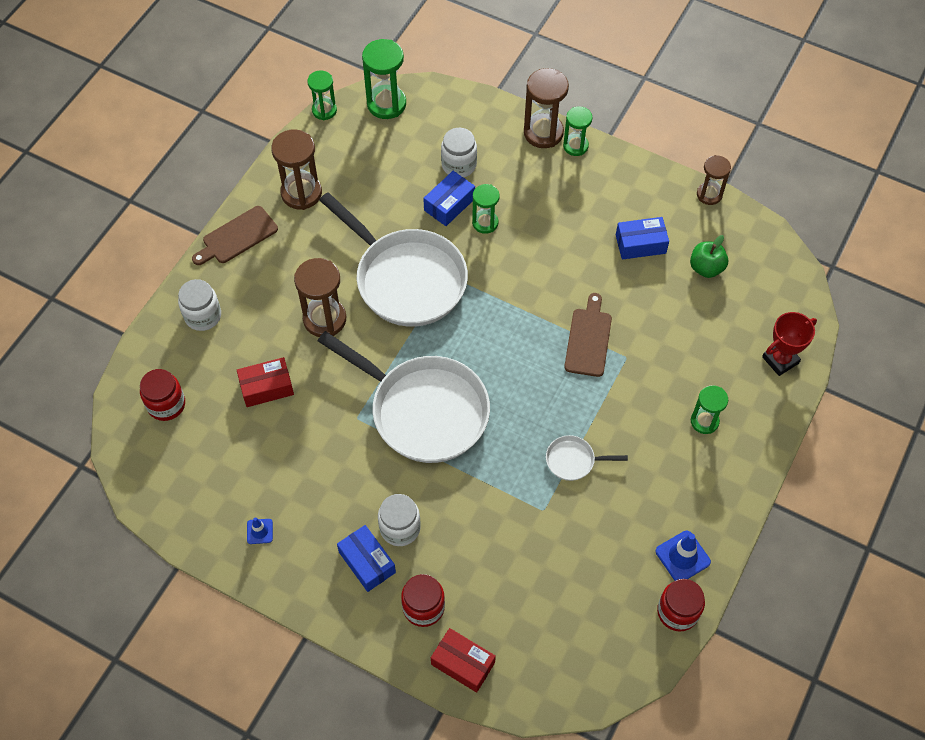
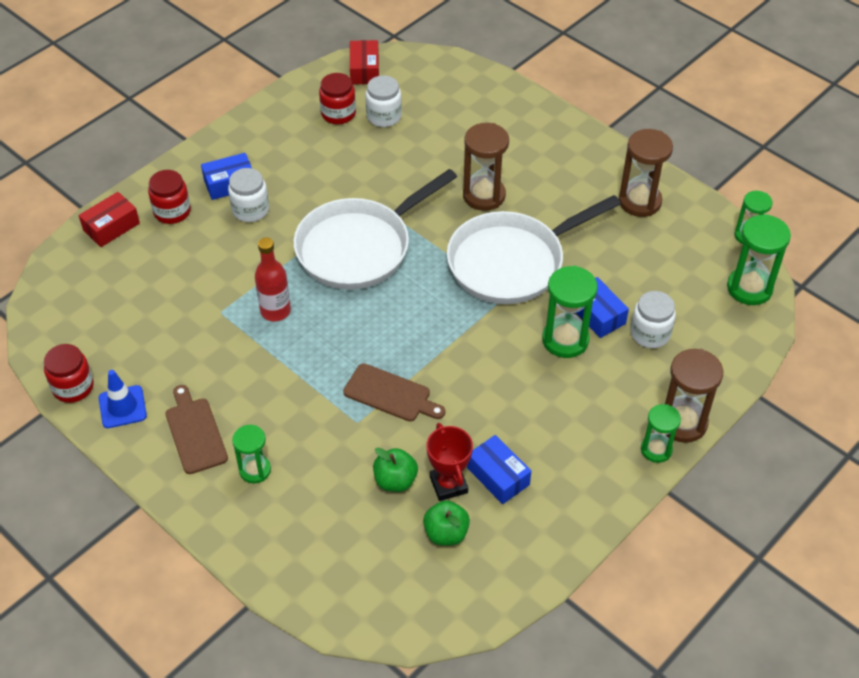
camera: 105 degrees right, 10 degrees down
(166, 404) = (431, 85): red jar -> red jar (338, 114)
(203, 316) = (514, 117): white jar -> white jar (384, 116)
(237, 237) = (597, 149): brown cutting board -> brown cutting board (195, 432)
(259, 531) = (289, 125): blue traffic cone -> none
(267, 387) = (424, 147): red box -> red box (364, 70)
(485, 223) = (565, 340): green hourglass -> green hourglass, size x1.59
(526, 460) = (275, 311): none -> red bottle
(573, 460) = (259, 347): white pan -> none
(640, 244) = (498, 476): blue box -> blue box turned 45 degrees counterclockwise
(673, 314) = (395, 481): none -> green apple
(709, 194) = (551, 571): brown hourglass -> none
(780, 360) = (299, 569): red trophy -> red trophy (448, 484)

